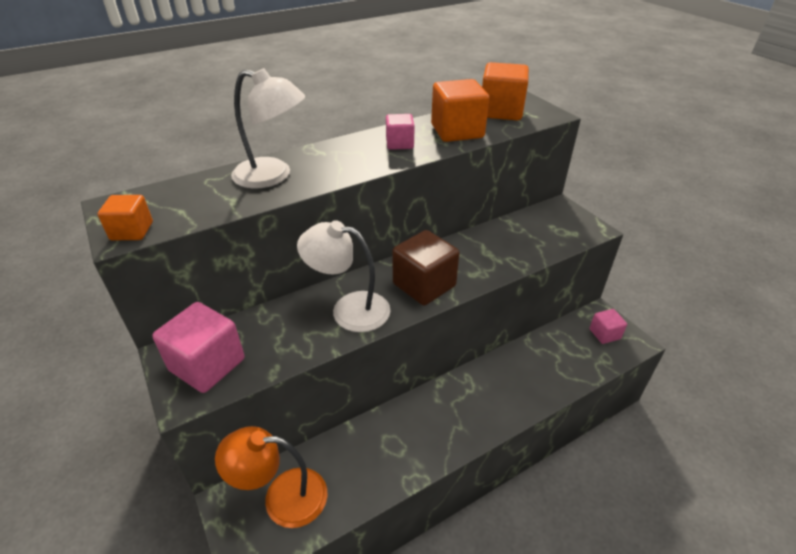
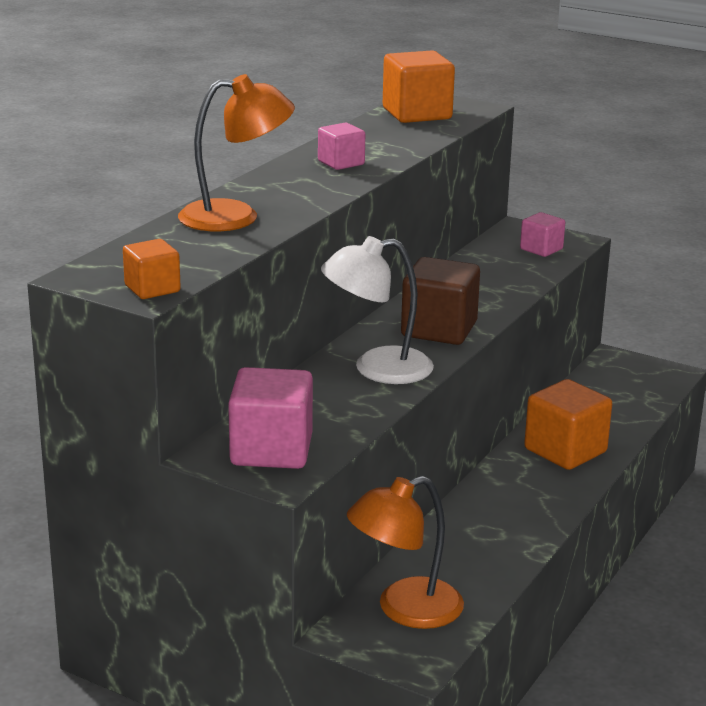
camera: 30 degrees left, 15 degrees down
(273, 176) = (236, 217): white lamp -> orange lamp
(457, 131) = (391, 141): orange cube -> orange cube (565, 451)
(604, 334) = (633, 374): pink cube -> pink cube (541, 249)

